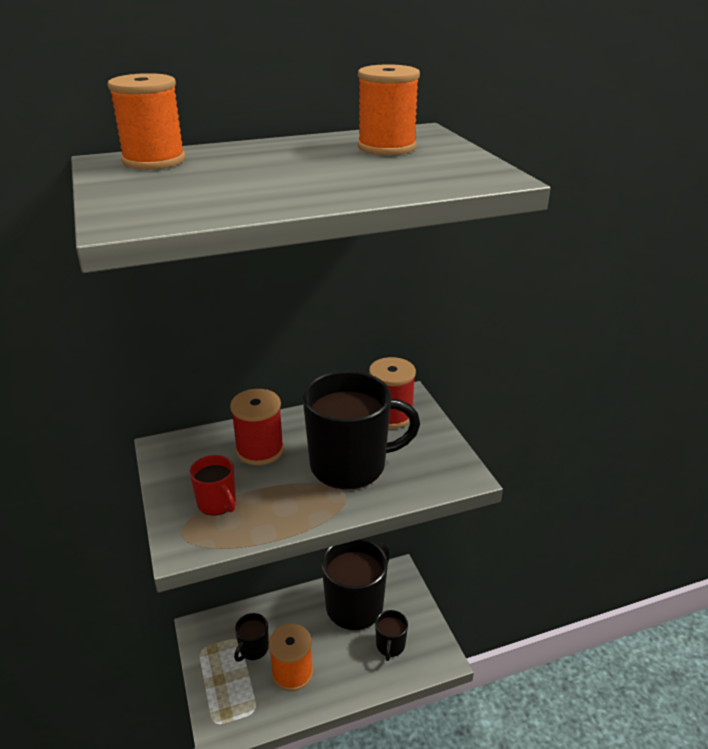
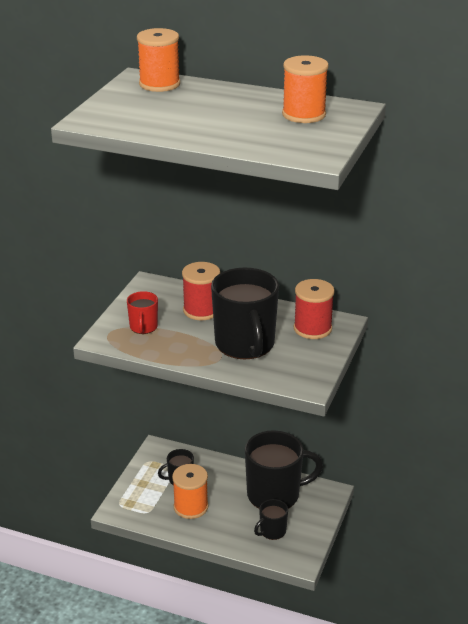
camera: 40 degrees right, 0 degrees up
(350, 465) = (245, 344): black mug -> black mug turned 45 degrees clockwise

